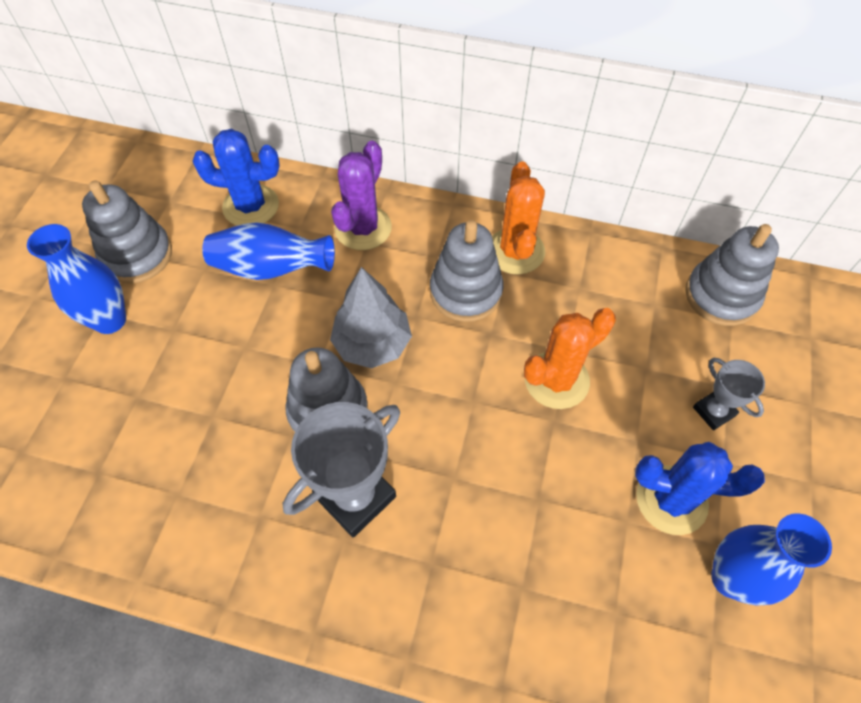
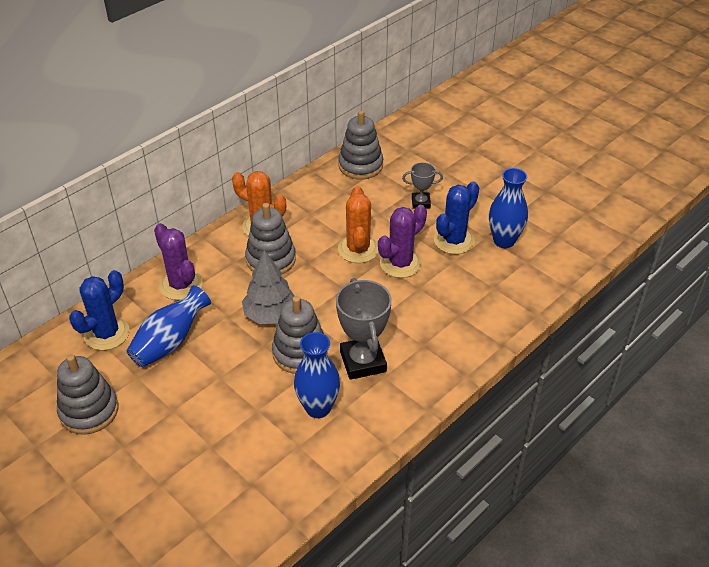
camera: 60 degrees left, 15 degrees down
(110, 320) = (133, 443): blue vase -> blue vase (318, 408)
(569, 449) = (400, 263): none -> purple cactus

